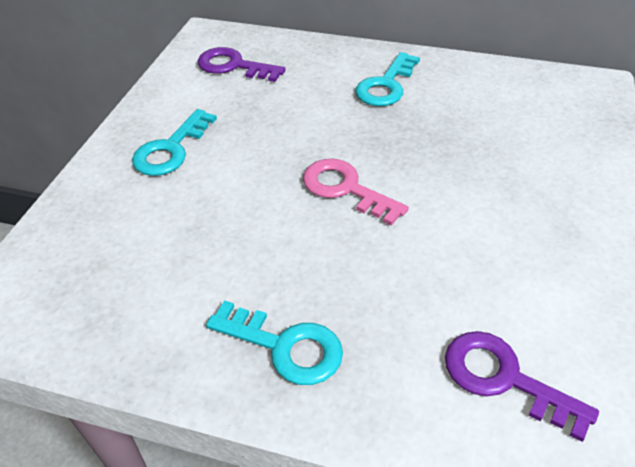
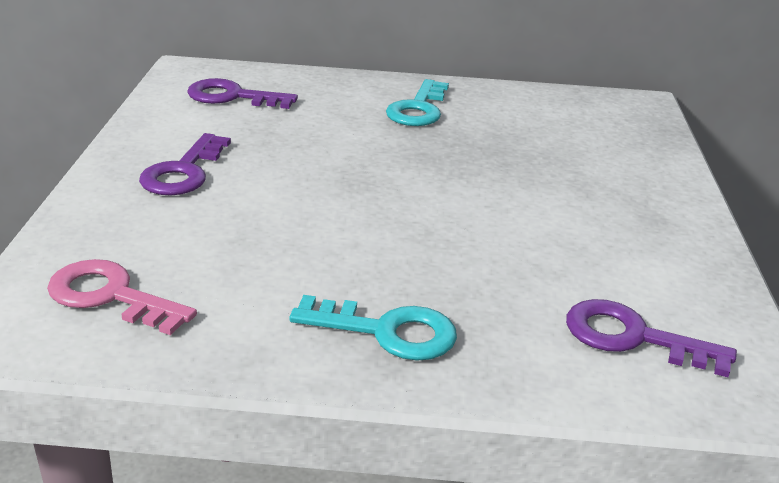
camera: 15 degrees left, 15 degrees down
(171, 149) = (183, 172): turquoise key -> purple key
(345, 189) = (405, 197): pink key -> pink key (110, 296)

